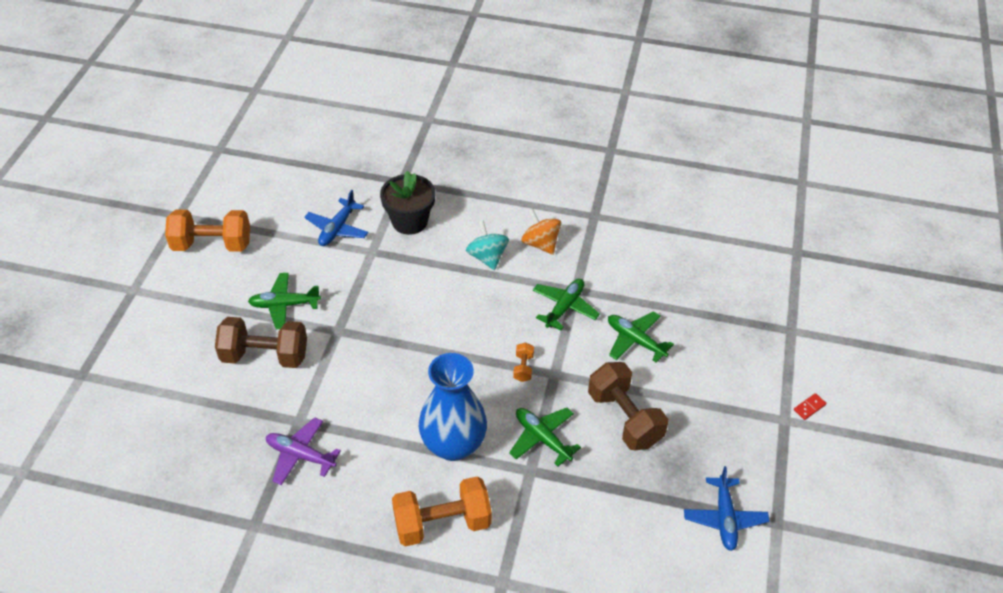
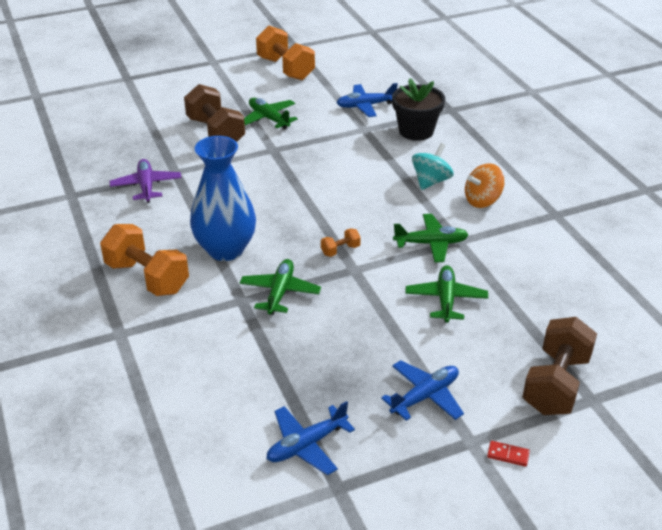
camera: 55 degrees right, 10 degrees down
(540, 244) = (482, 200): orange spinning top -> orange spinning top turned 135 degrees counterclockwise
(624, 418) = (352, 330): brown dumbbell -> brown dumbbell (556, 384)
(725, 418) = (425, 396): none -> blue plane

